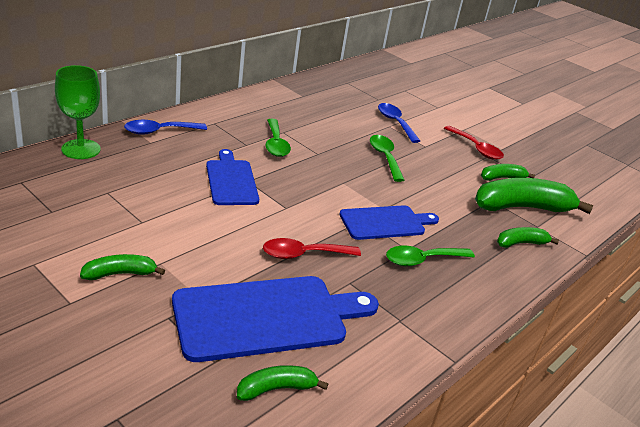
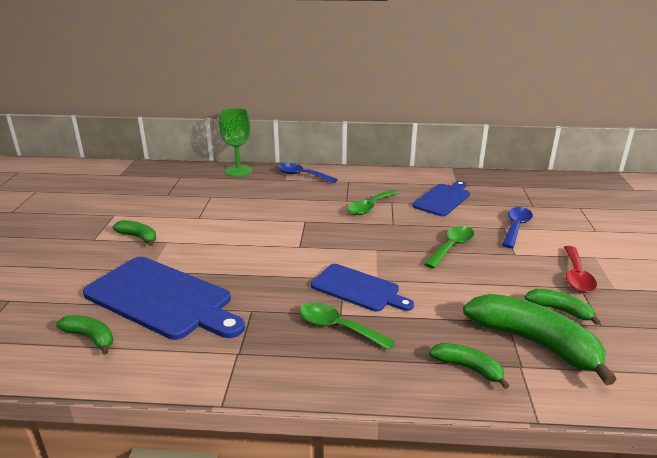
camera: 55 degrees right, 5 degrees down
(231, 180) = (293, 217): blue cutting board -> blue cutting board (443, 199)
(303, 254) = (254, 278): red spoon -> none

